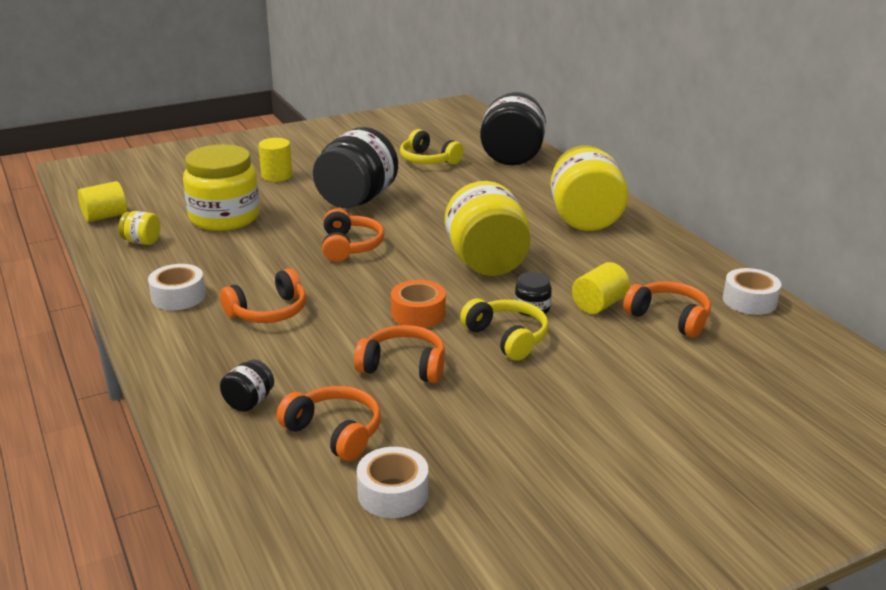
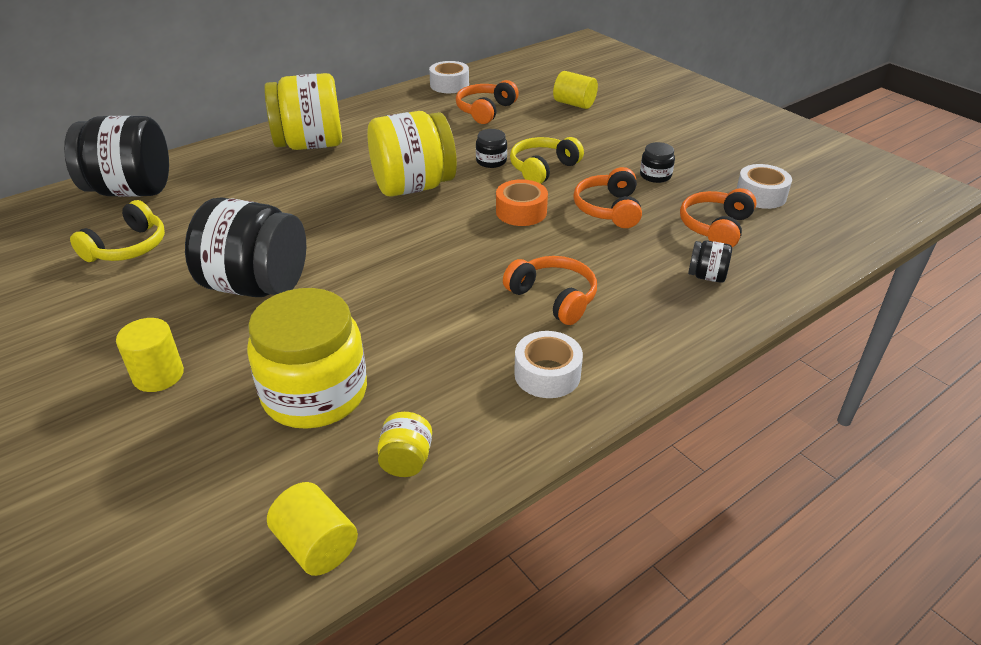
camera: 100 degrees left, 10 degrees up
(350, 246) = (390, 270): orange headphones -> none
(470, 415) = (655, 175): none -> black jar
(599, 304) = (474, 135): yellow cylinder -> yellow cylinder (574, 104)

